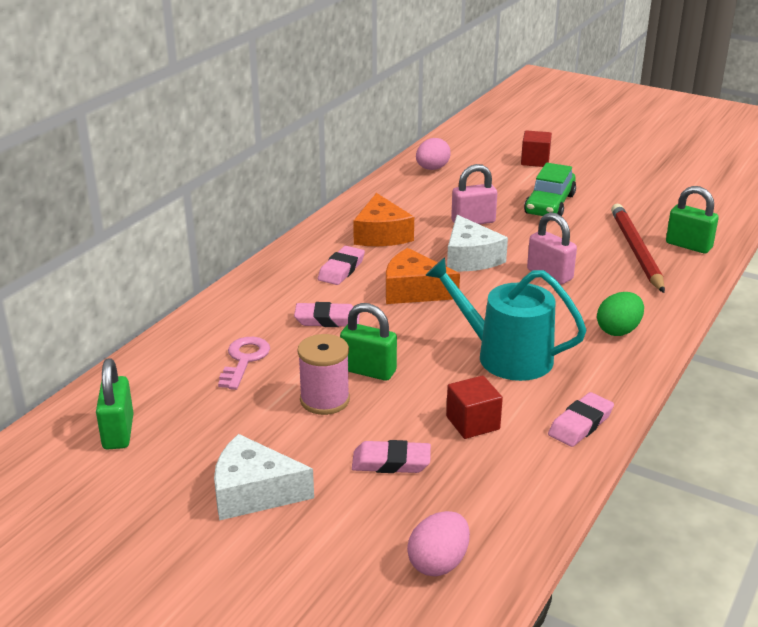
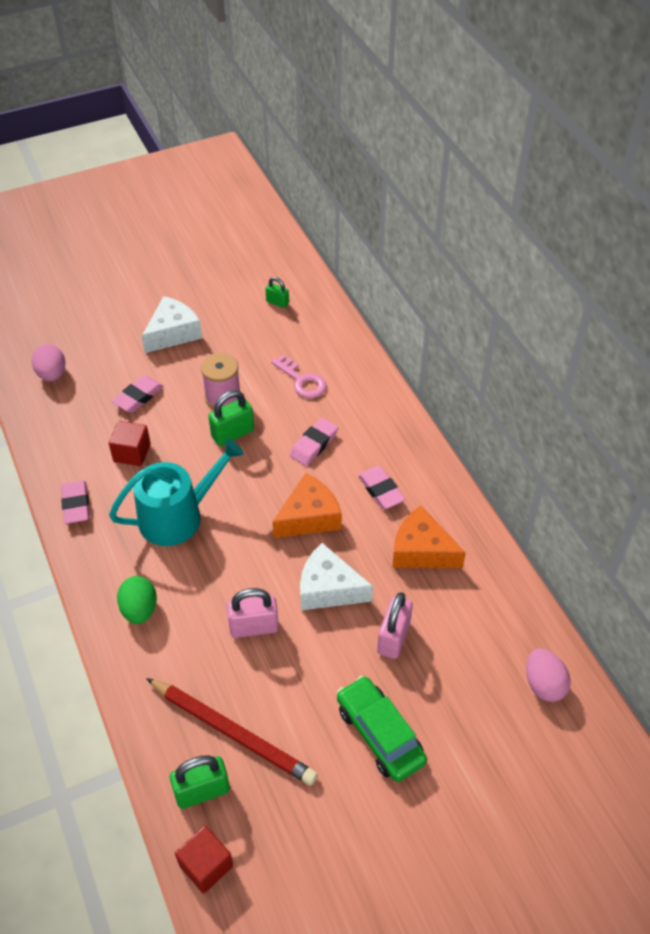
camera: 125 degrees right, 20 degrees up
(118, 432) = (277, 302): green padlock -> green padlock, size x0.60
(535, 161) = (498, 809): red cube -> red cube (206, 865)

